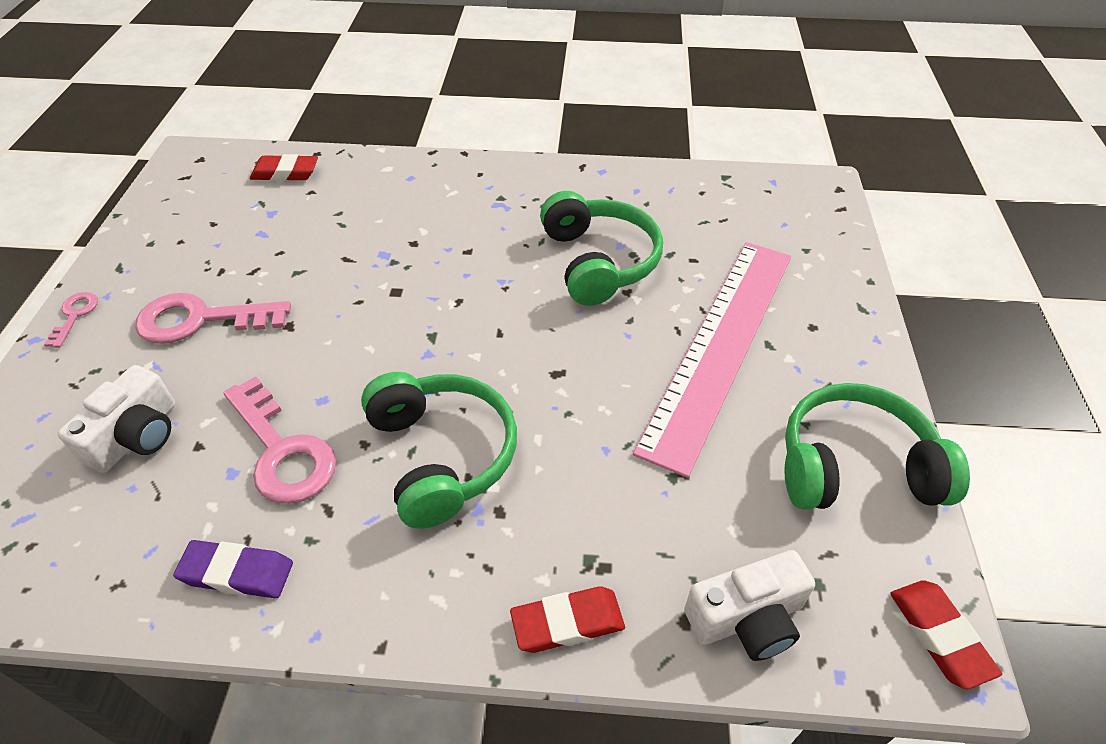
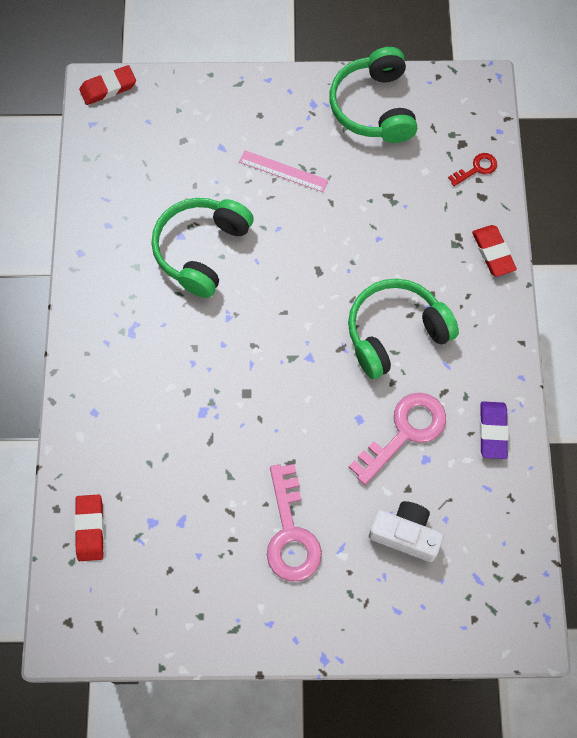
camera: 95 degrees left, 20 degrees up
(75, 315) = (295, 639): pink key -> none
(598, 262) = (201, 250): green headphones -> green headphones turned 45 degrees counterclockwise
(721, 346) = (283, 171): pink ruler -> pink ruler, size x0.41
(747, 618) = (476, 168): white camera -> red key
(939, 635) = (471, 85): red eraser -> red eraser (108, 88)

